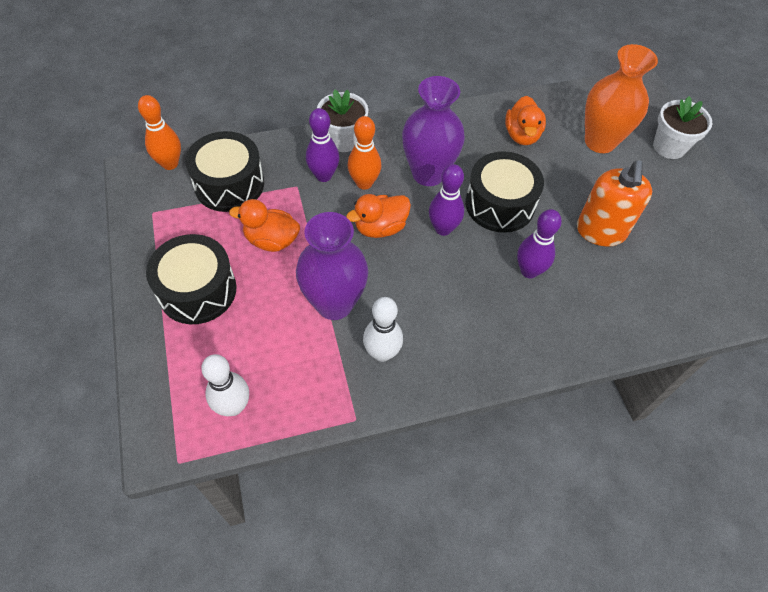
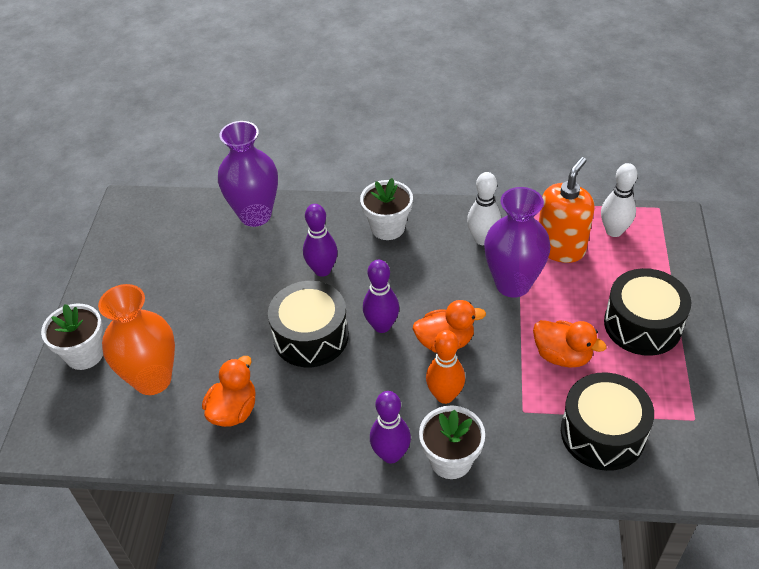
camera: 155 degrees left, 10 degrees down
(170, 164) = (676, 481): orange bowling pin -> none
(323, 176) = (488, 416): purple bowling pin -> purple bowling pin (391, 454)
(428, 173) = (368, 389): purple vase -> purple vase (255, 215)
(491, 341) = (387, 227): none -> white flower pot
(601, 231) = (231, 287): orange soap dispenser -> orange soap dispenser (560, 248)

